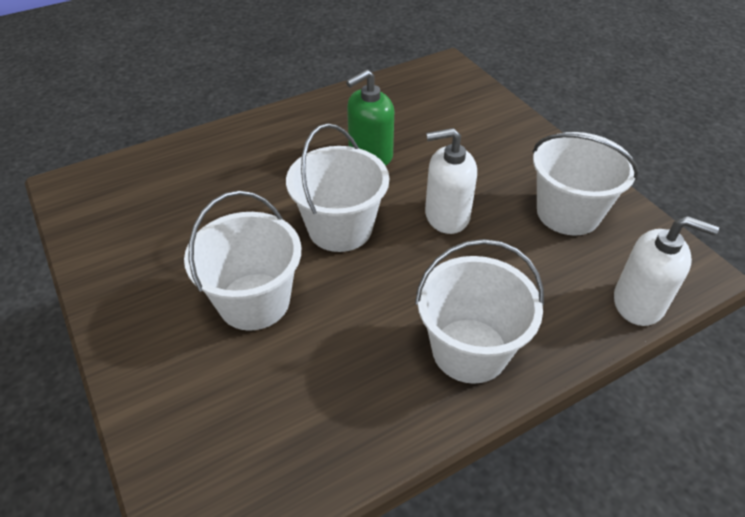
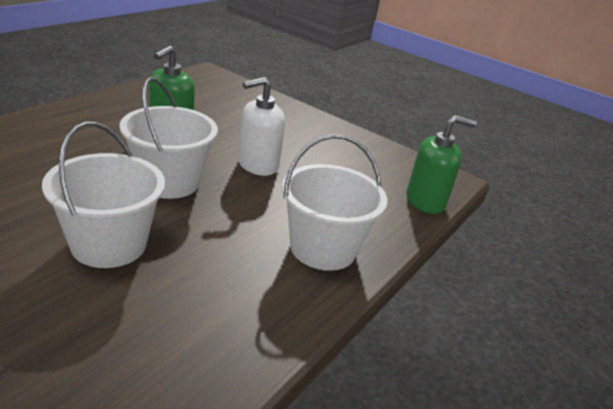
camera: 30 degrees left, 15 degrees down
(568, 213) = (348, 154): white bucket -> none
(638, 303) = (425, 201): white soap dispenser -> green soap dispenser

